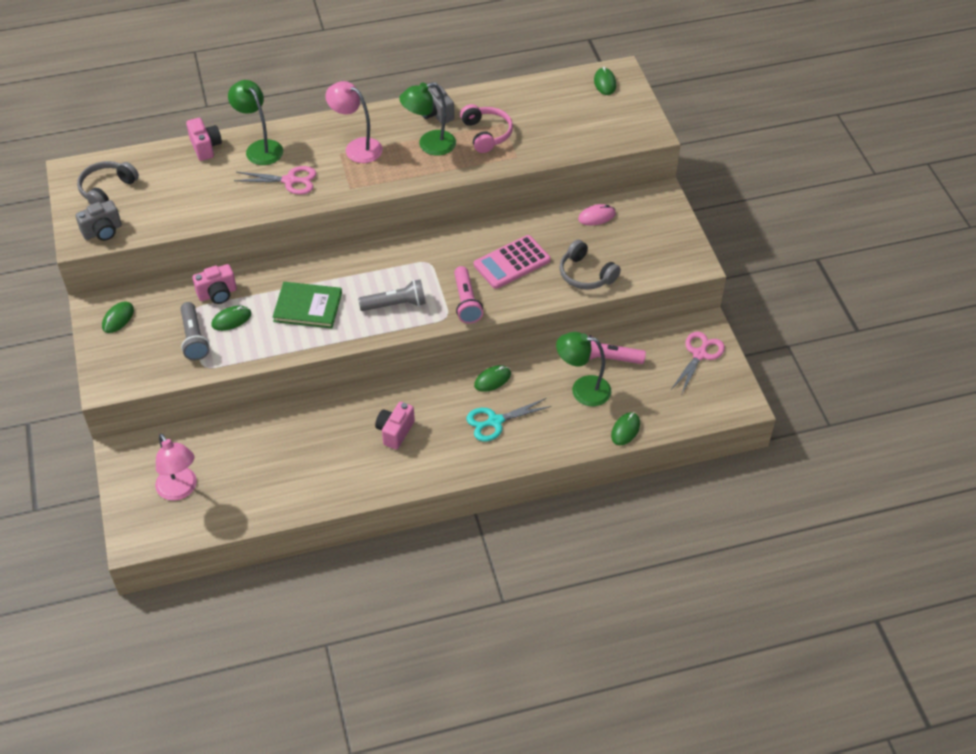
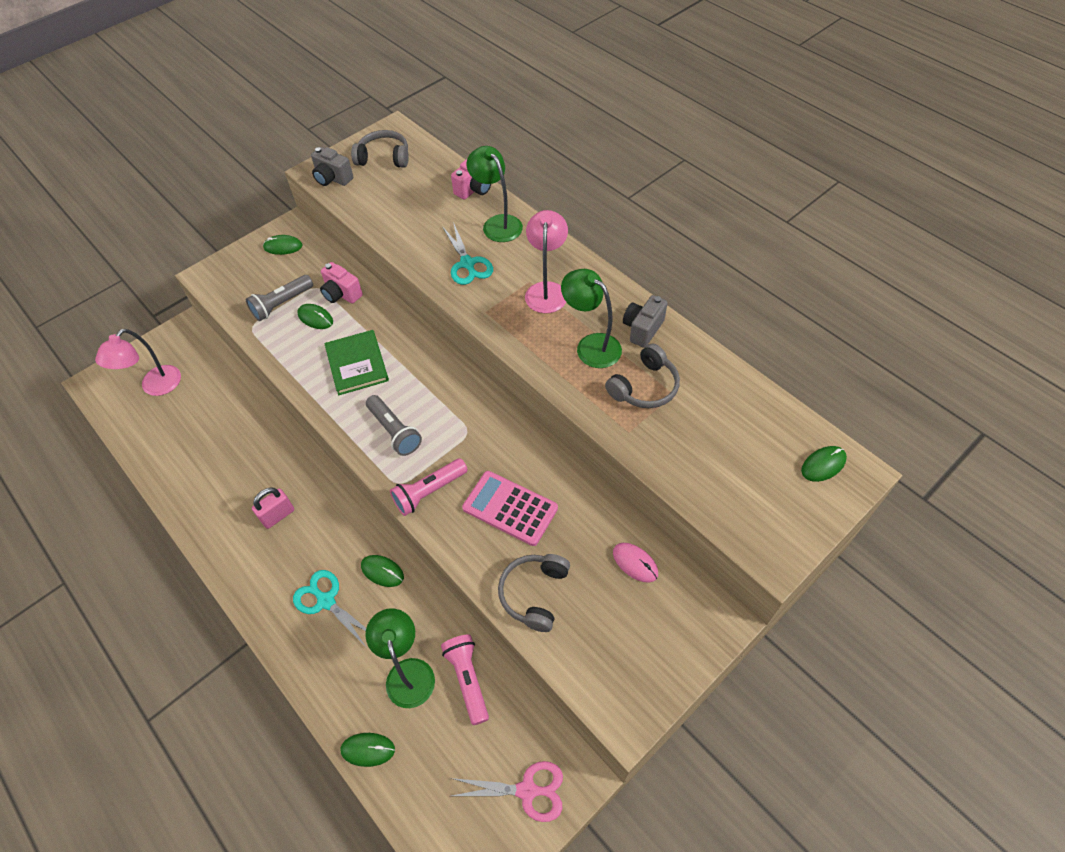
camera: 65 degrees right, 5 degrees up
(260, 148) = (497, 223): green lamp -> green lamp turned 60 degrees counterclockwise
(290, 181) = (467, 264): pink scissors -> turquoise scissors
(395, 432) = (278, 515): pink camera -> pink padlock
(486, 134) = (644, 387): pink headphones -> grey headphones

